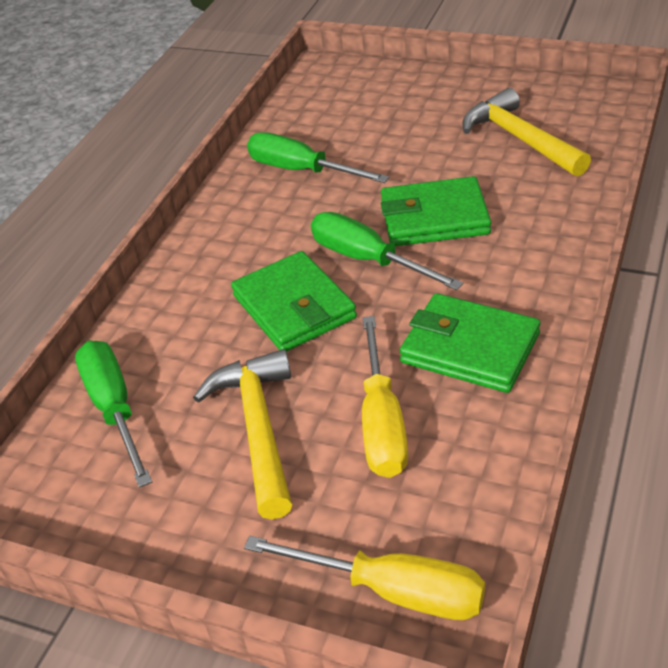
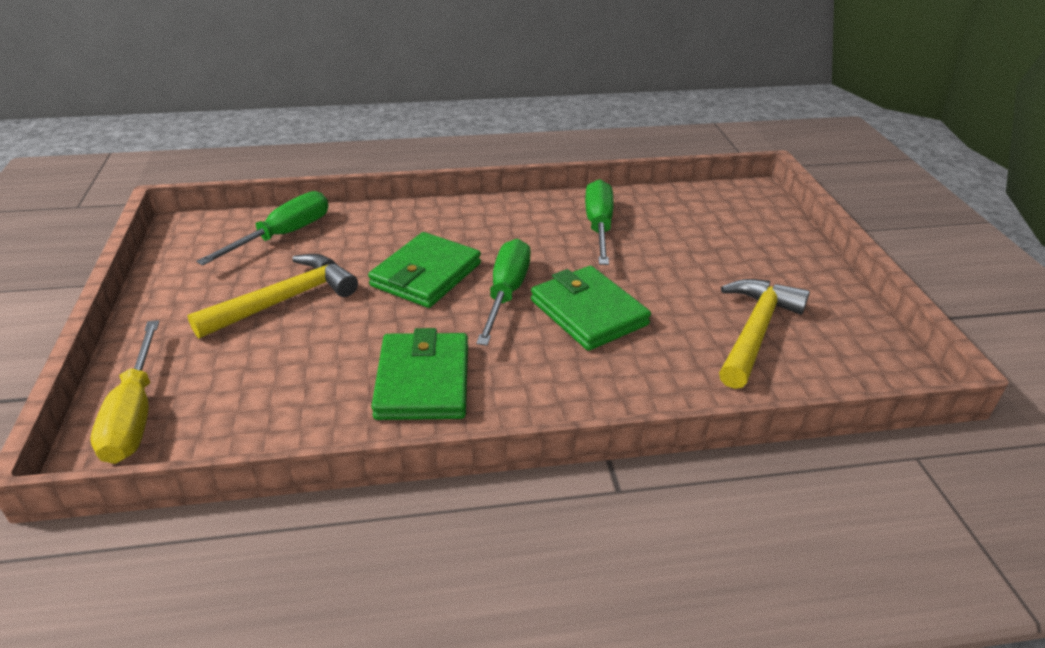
camera: 55 degrees right, 5 degrees down
(382, 422) = (312, 358): yellow screwdriver -> none

